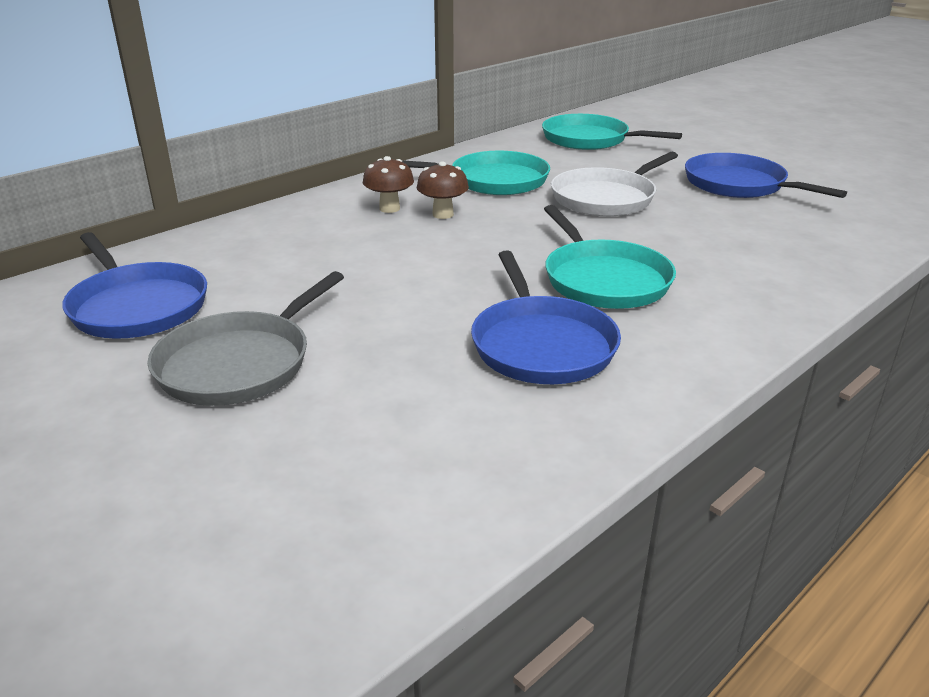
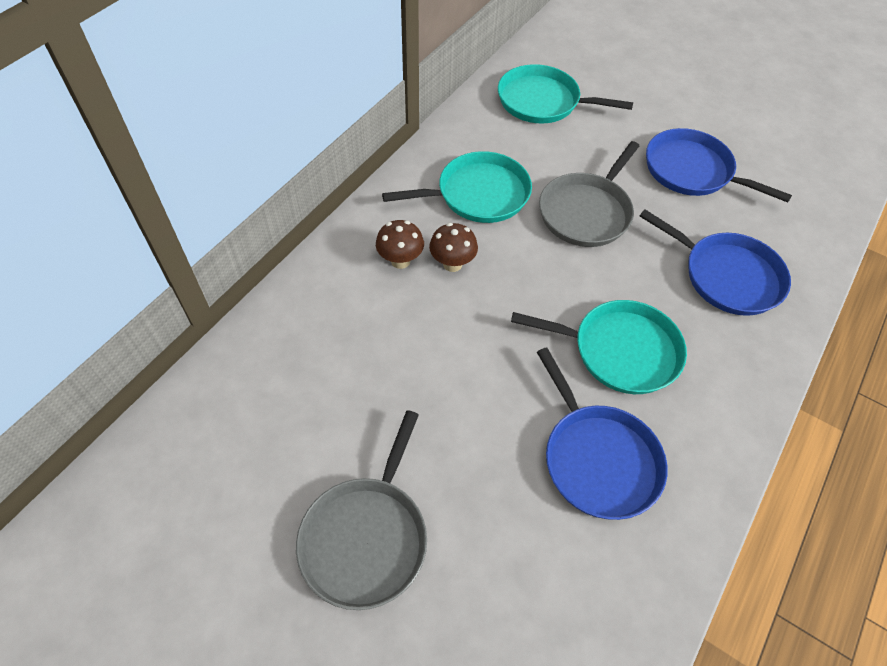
camera: 15 degrees left, 25 degrees up
(137, 306) = (237, 469): blue pan -> blue pan (726, 276)
(603, 279) = (619, 351): turquoise pan -> turquoise pan turned 45 degrees counterclockwise
(606, 198) = (586, 212): white pan -> grey pan

